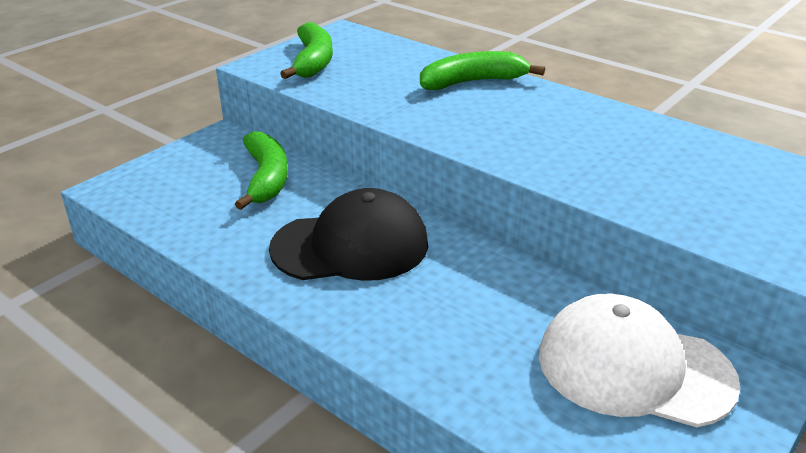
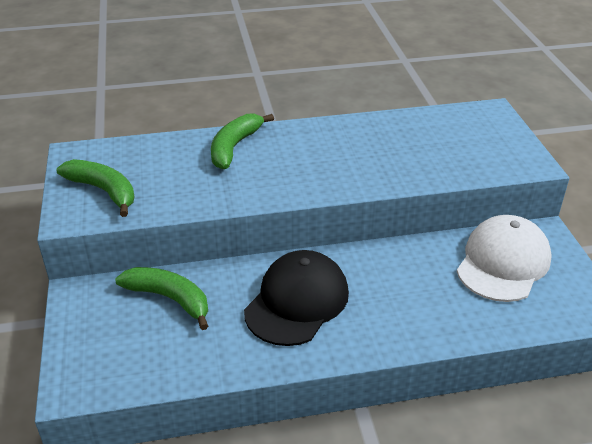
camera: 50 degrees left, 5 degrees up
(634, 368) = (503, 263): white cap -> white cap turned 150 degrees clockwise

